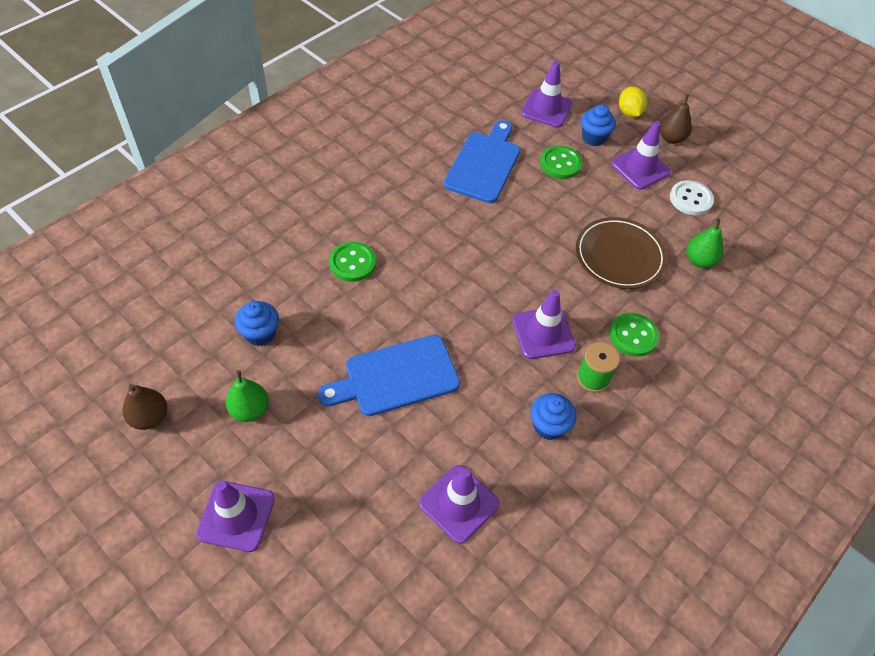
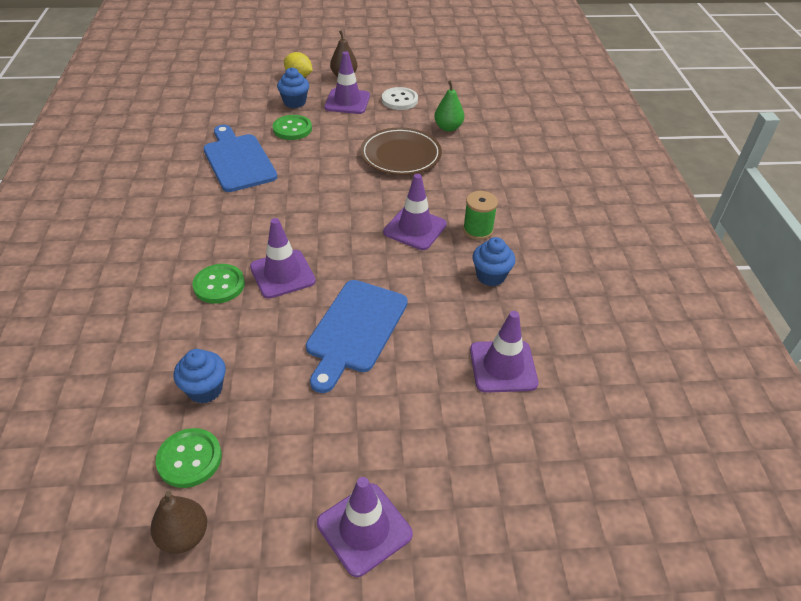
camera: 45 degrees left, 10 degrees down
(250, 410) = (270, 447): green pear -> none
(546, 109) = (239, 104): purple traffic cone -> purple traffic cone (282, 274)
(633, 336) = (467, 191): green button -> green button (189, 459)

